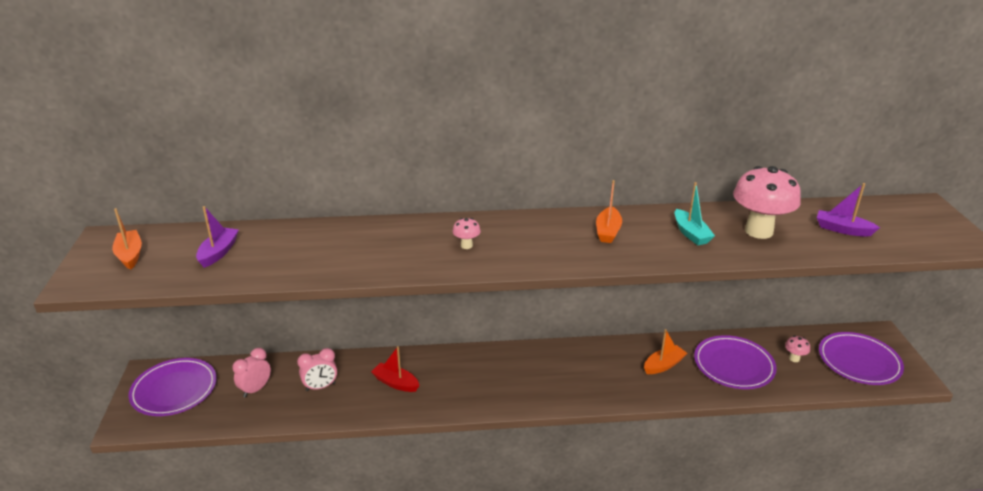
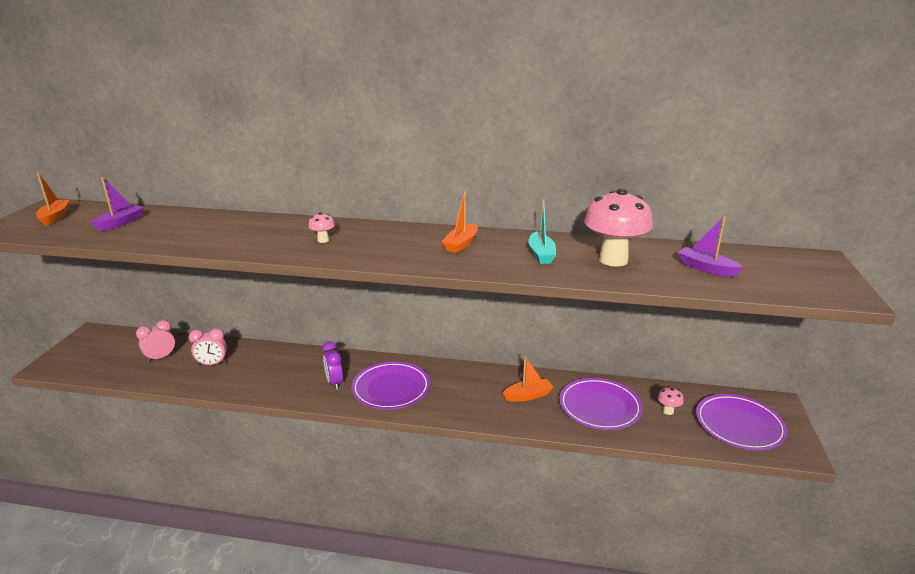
camera: 15 degrees right, 5 degrees down
(174, 390) = (100, 348): purple plate -> purple plate (391, 388)
(395, 383) = (275, 371): red boat -> none
(467, 385) = (334, 383): none -> purple clock

